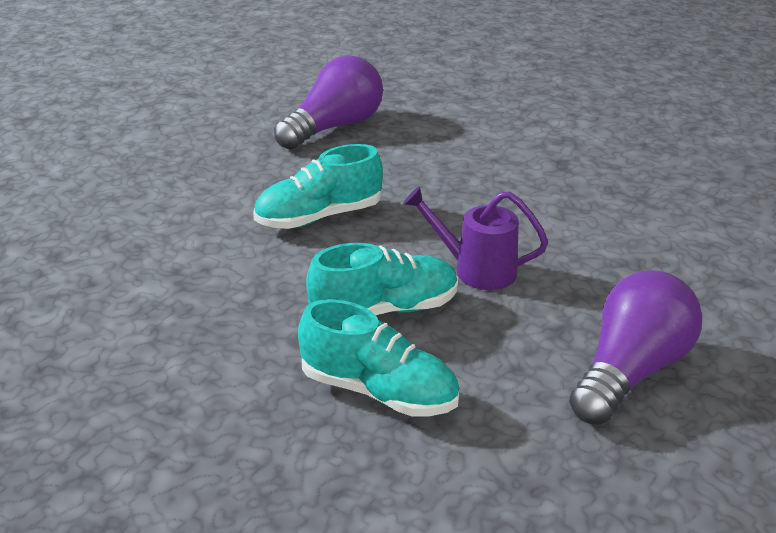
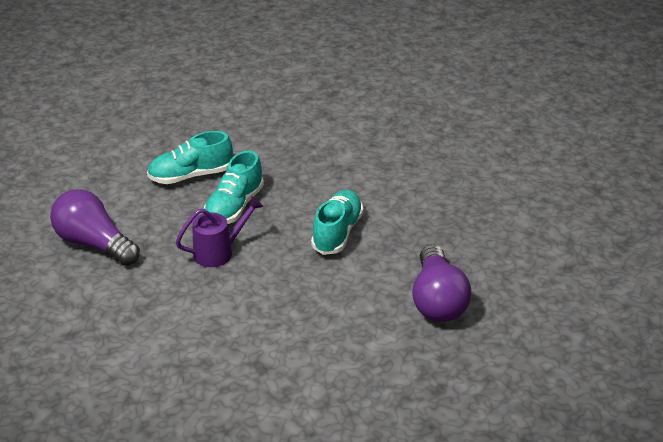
camera: 135 degrees right, 5 degrees up
(630, 372) = (94, 243): purple light bulb -> purple light bulb turned 135 degrees clockwise

